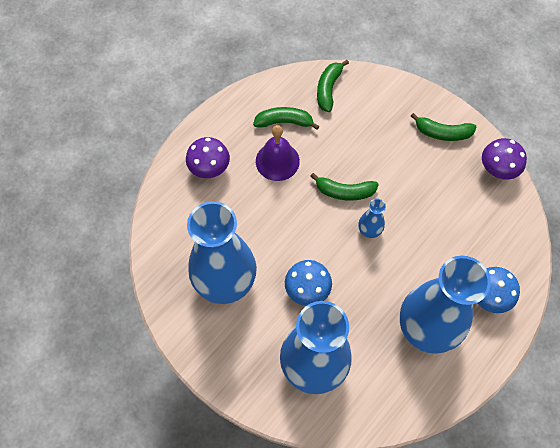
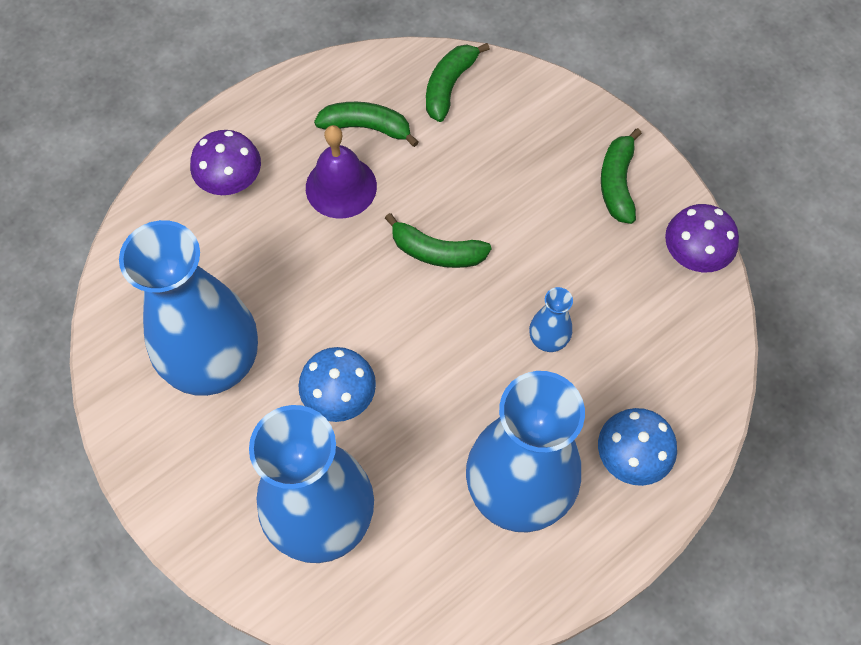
camera: 10 degrees right, 0 degrees up
(369, 230) = (462, 319): blue vase -> blue vase (548, 339)
(442, 133) = (617, 183): green banana -> green banana turned 75 degrees clockwise

